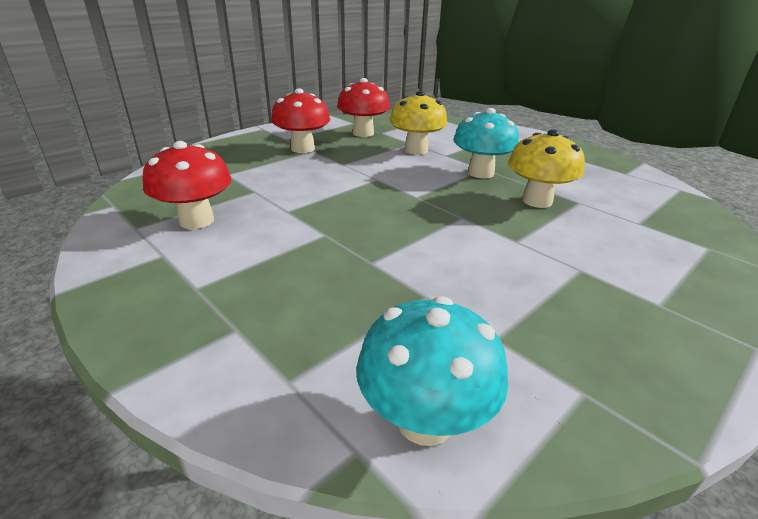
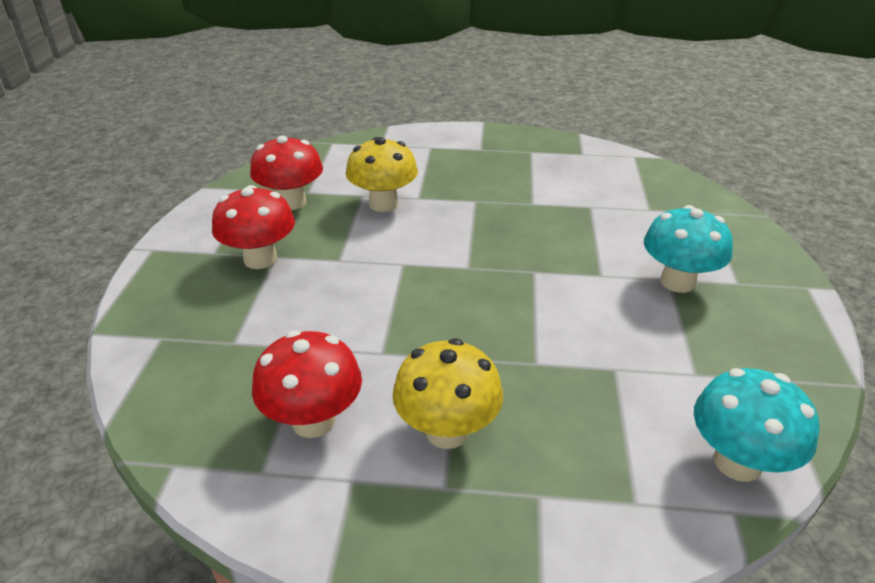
camera: 40 degrees left, 5 degrees up
(480, 173) = (480, 208): turquoise mushroom -> turquoise mushroom (677, 282)
(537, 201) = (562, 221): yellow mushroom -> yellow mushroom (447, 431)

